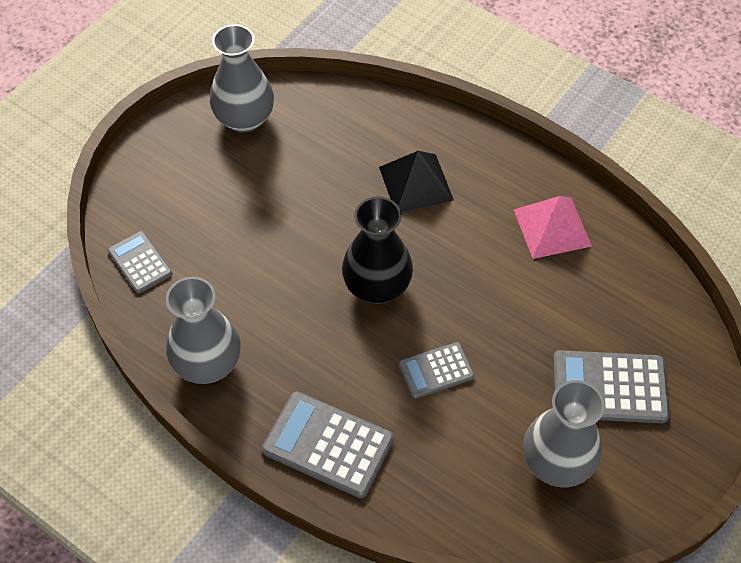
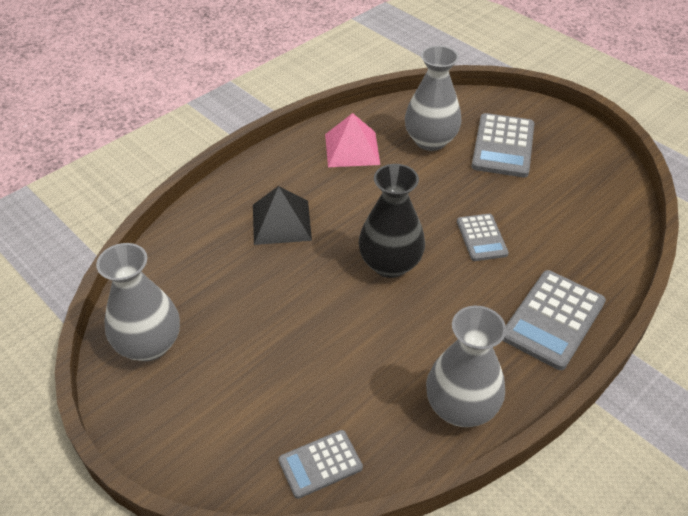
camera: 80 degrees left, 10 degrees down
(557, 462) = (566, 183): grey vase -> grey vase (430, 141)

